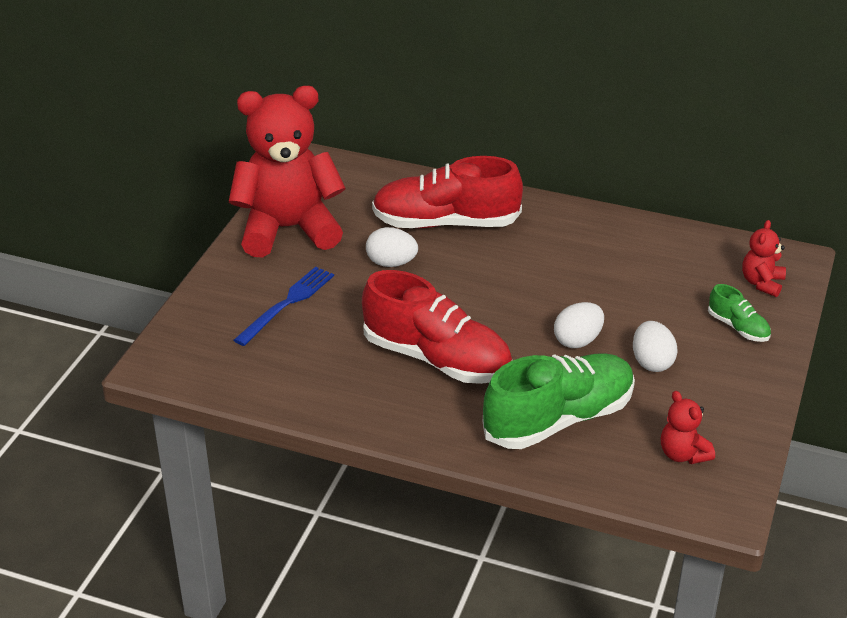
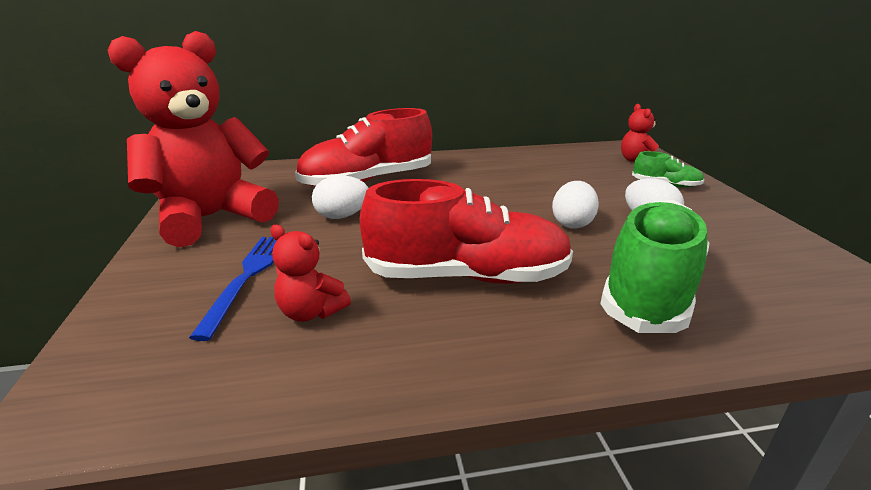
camera: 30 degrees left, 10 degrees down
(683, 454) = (791, 278): red teddy bear -> red teddy bear (311, 312)

